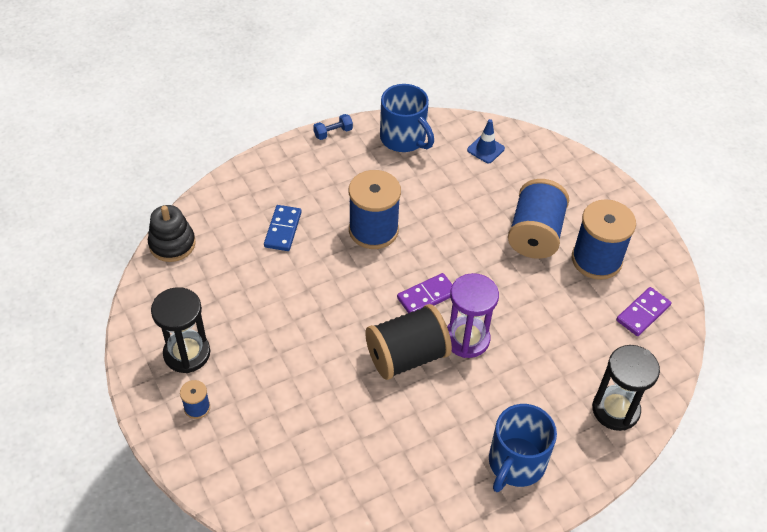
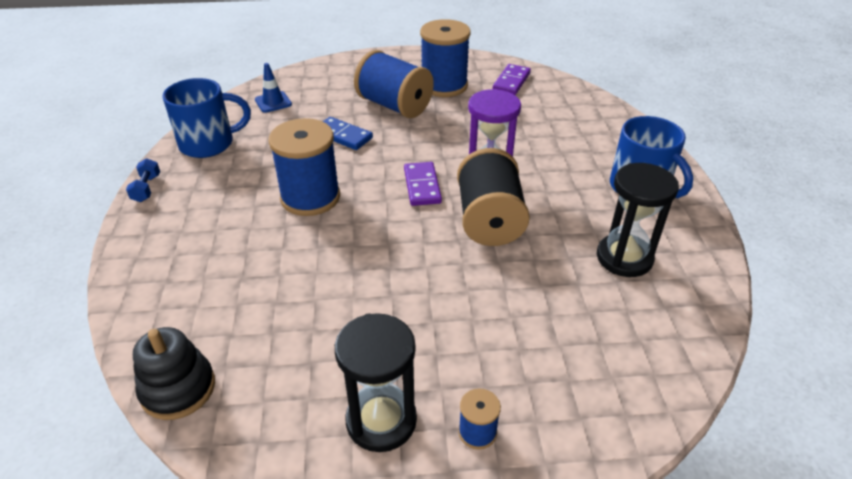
camera: 65 degrees left, 10 degrees down
(283, 230) = (250, 267): blue domino -> blue domino (343, 136)
(615, 410) = (601, 121): black hourglass -> black hourglass (624, 258)
(643, 313) = (511, 82): purple domino -> purple domino turned 45 degrees clockwise

